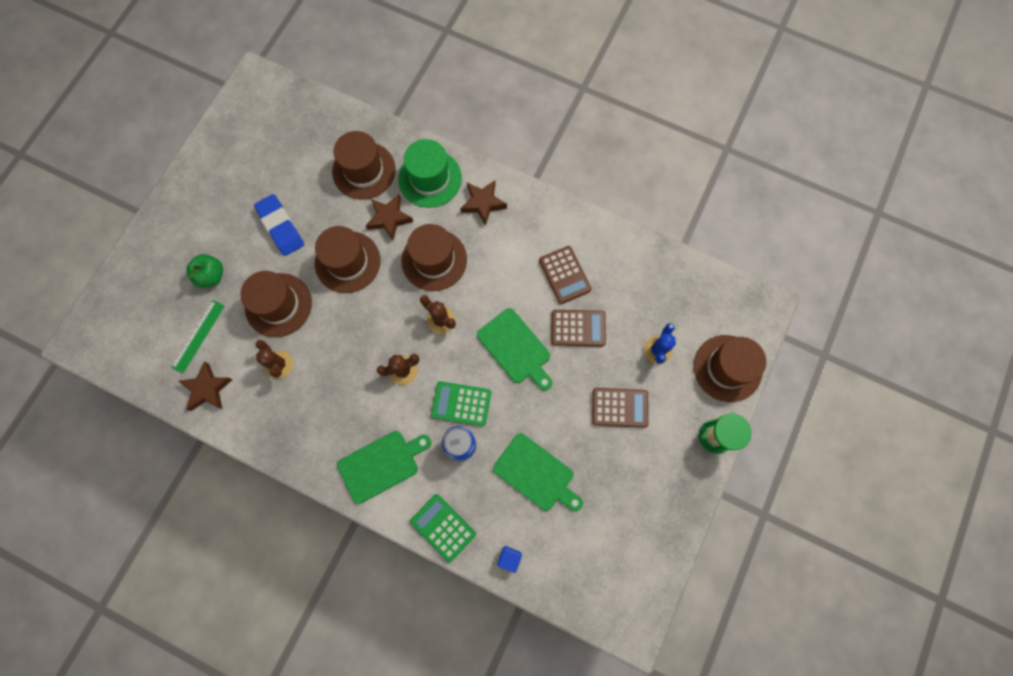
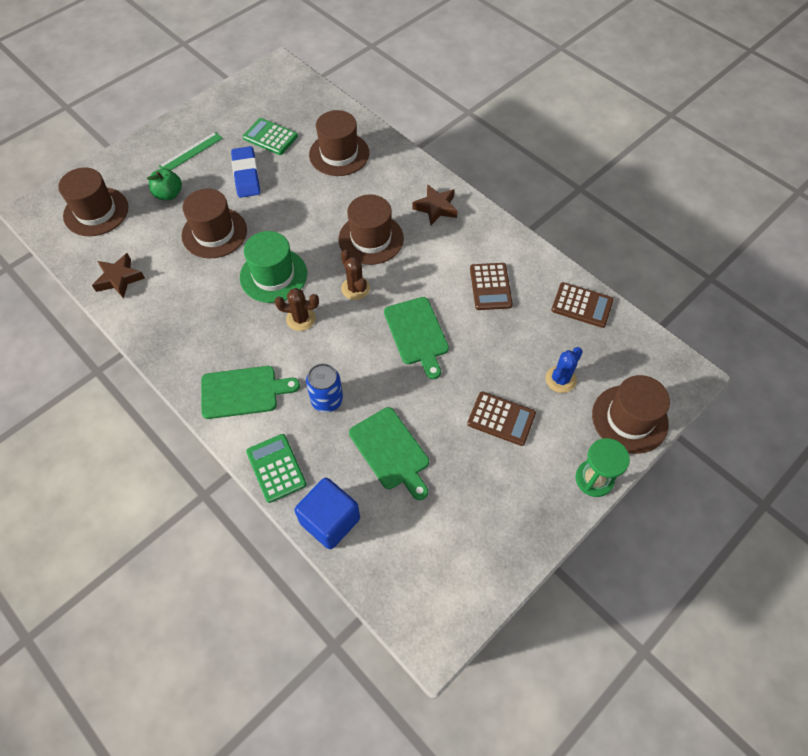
camera: 20 degrees right, 15 degrees down
(198, 336) = (133, 236): green ruler -> green ruler (191, 152)
(279, 364) = (191, 279): brown cactus -> none
(347, 262) = (291, 218): brown hat -> brown hat (96, 212)
(389, 219) = (344, 196): brown star -> none
(430, 178) = (395, 175): green hat -> green hat (273, 275)
(461, 404) = (343, 364): green calculator -> green calculator (270, 137)
(509, 558) = (330, 520): blue cube -> blue cube, size x2.13
(578, 328) = (486, 335): brown calculator -> brown calculator (582, 305)

